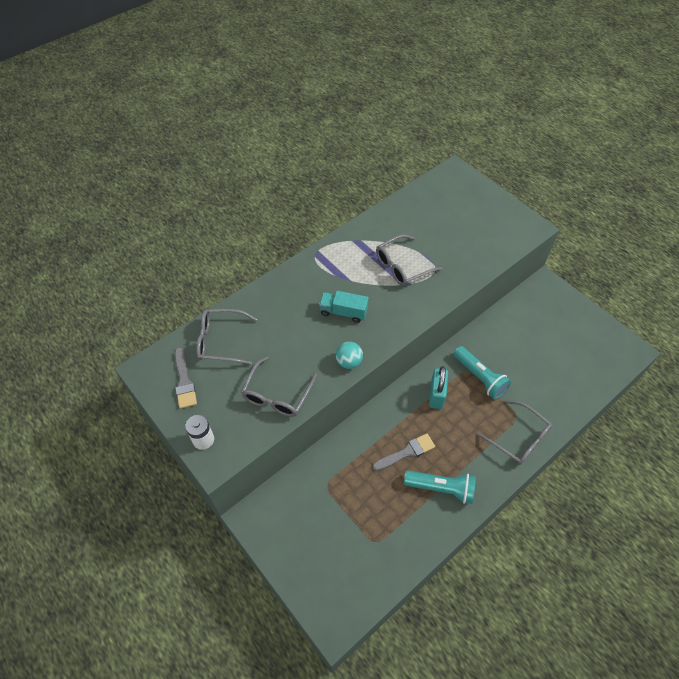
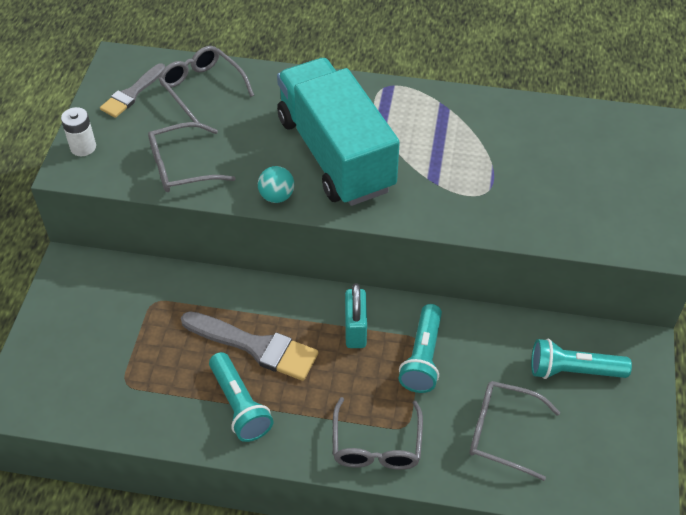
camera: 50 degrees right, 5 degrees down
(343, 312) = (335, 154): turquoise truck -> turquoise truck, size x2.48
(402, 266) = (453, 163): grey glasses -> grey glasses (502, 432)
(406, 452) = (255, 346): grey brush -> grey brush, size x1.56
(436, 395) = (355, 330): turquoise padlock -> turquoise padlock turned 60 degrees counterclockwise
(538, 321) = (573, 370): none -> turquoise flashlight

